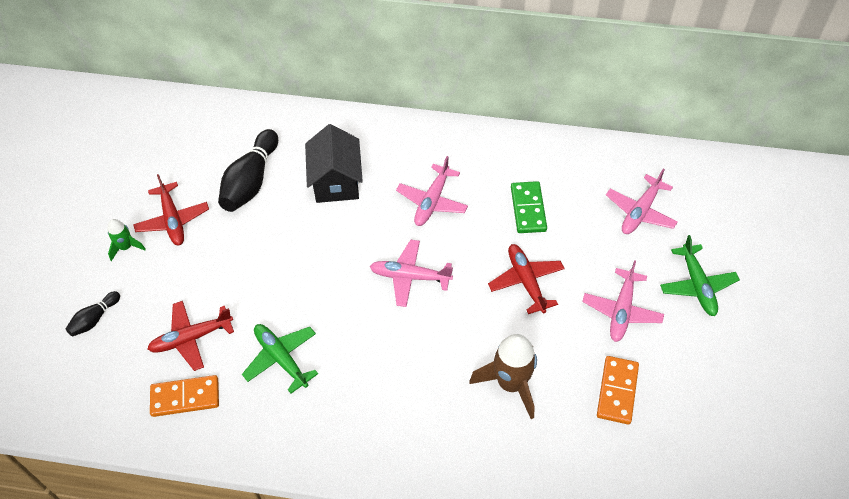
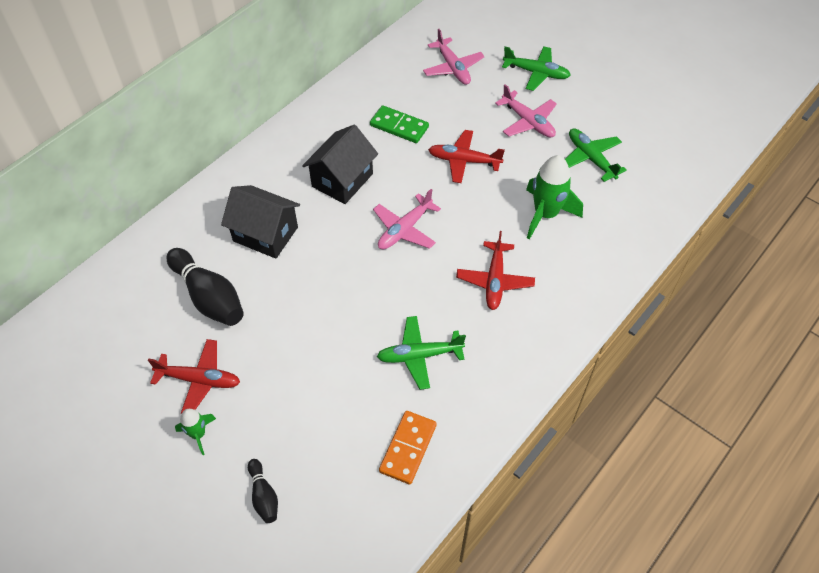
camera: 60 degrees left, 0 degrees up
(191, 338) = (348, 418): red plane -> red plane (495, 281)
(432, 201) = (342, 180): pink plane -> black house
(511, 384) = (545, 214): brown rocket -> green rocket
(617, 391) = (590, 158): orange domino -> green plane

